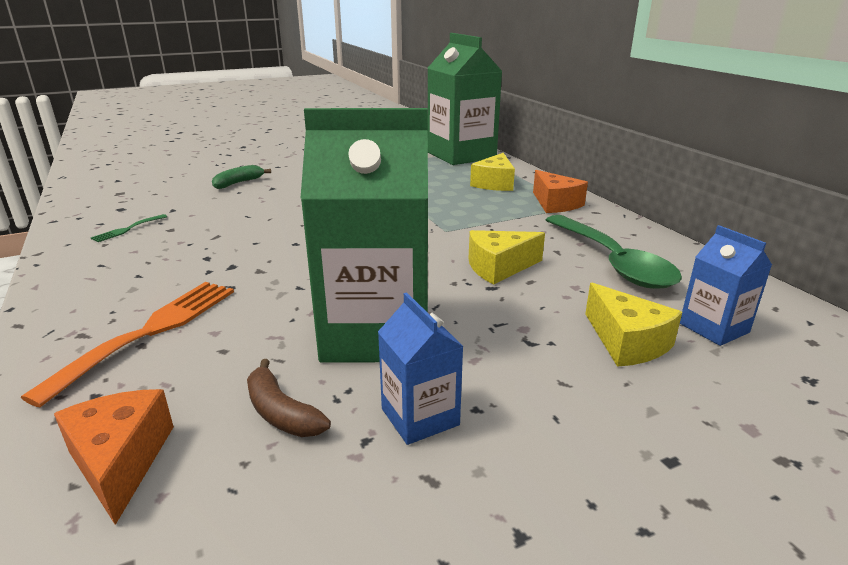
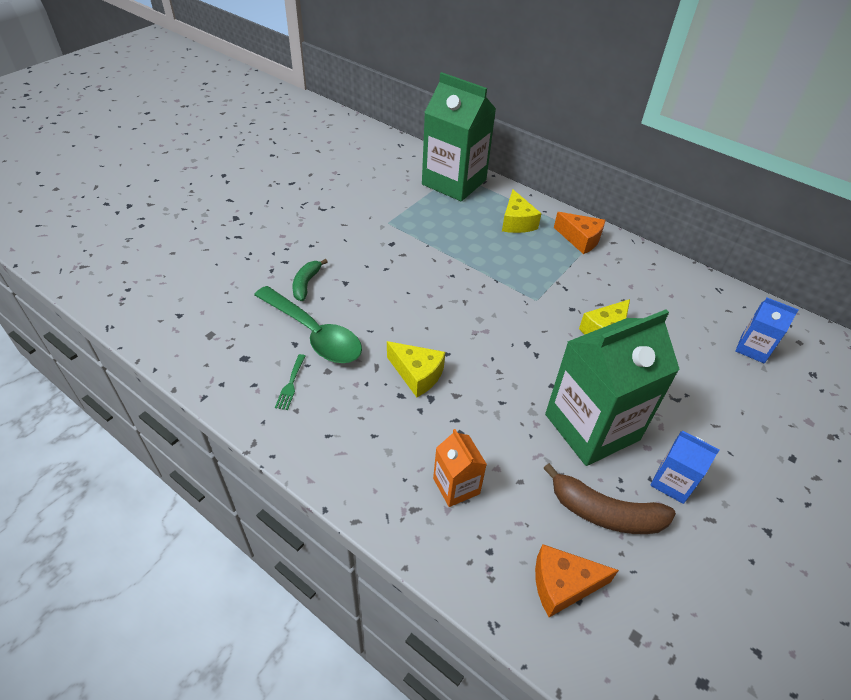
camera: 30 degrees left, 20 degrees up
(120, 461) = (563, 585): orange cheese -> orange cheese turned 45 degrees counterclockwise
(150, 331) = (456, 486): orange fork -> orange carton
(281, 413) = (605, 513): brown banana -> brown banana, size x1.59
(612, 262) = (664, 301): green spoon -> green spoon (314, 334)
(626, 342) = (721, 378): yellow cheese -> yellow cheese (417, 374)

